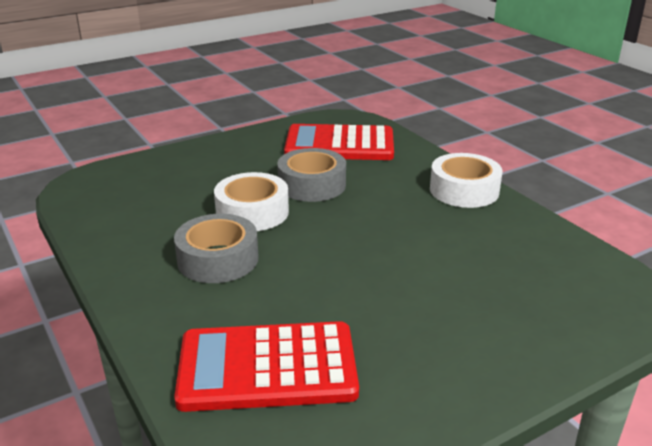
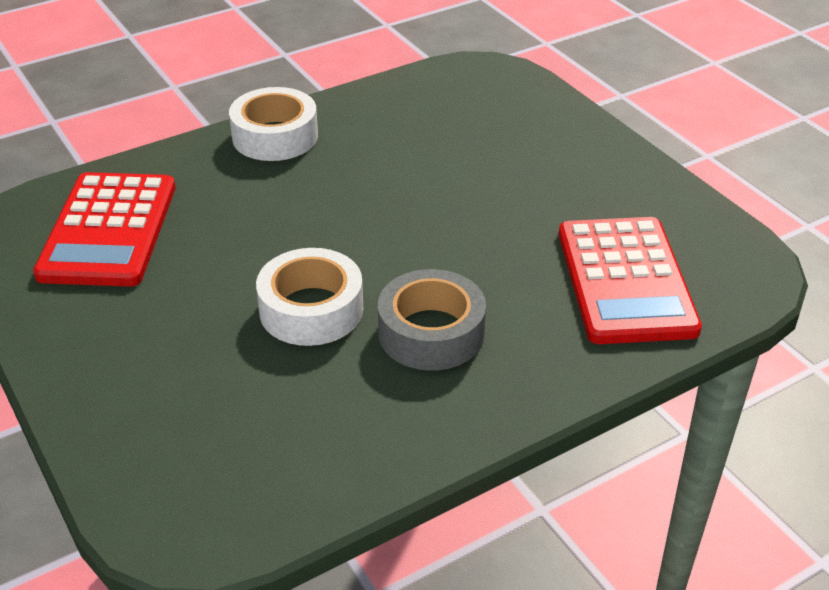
camera: 90 degrees left, 10 degrees up
(312, 185) = (238, 256): grey tape -> none

